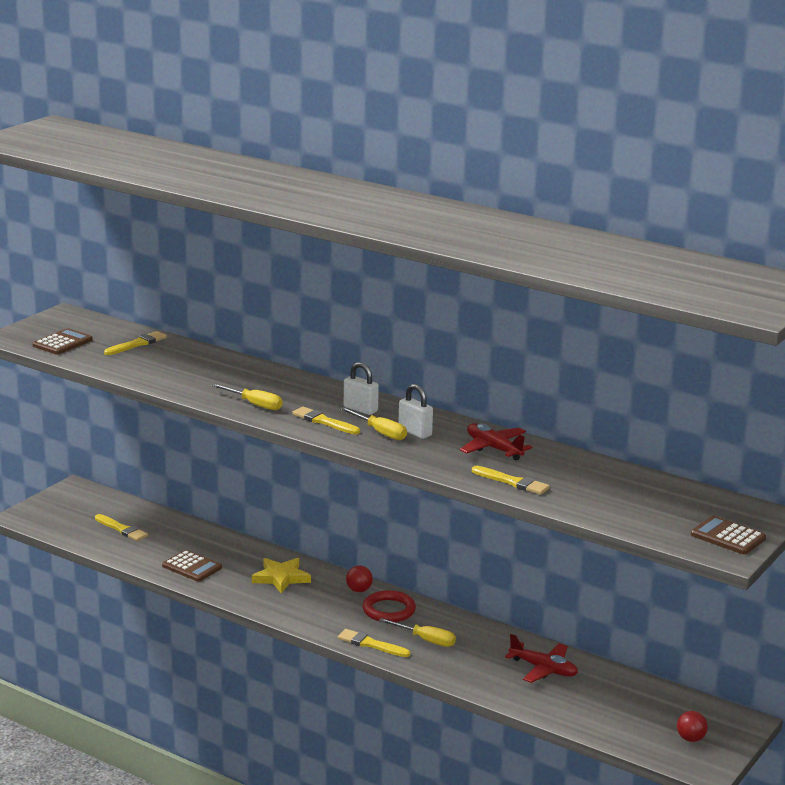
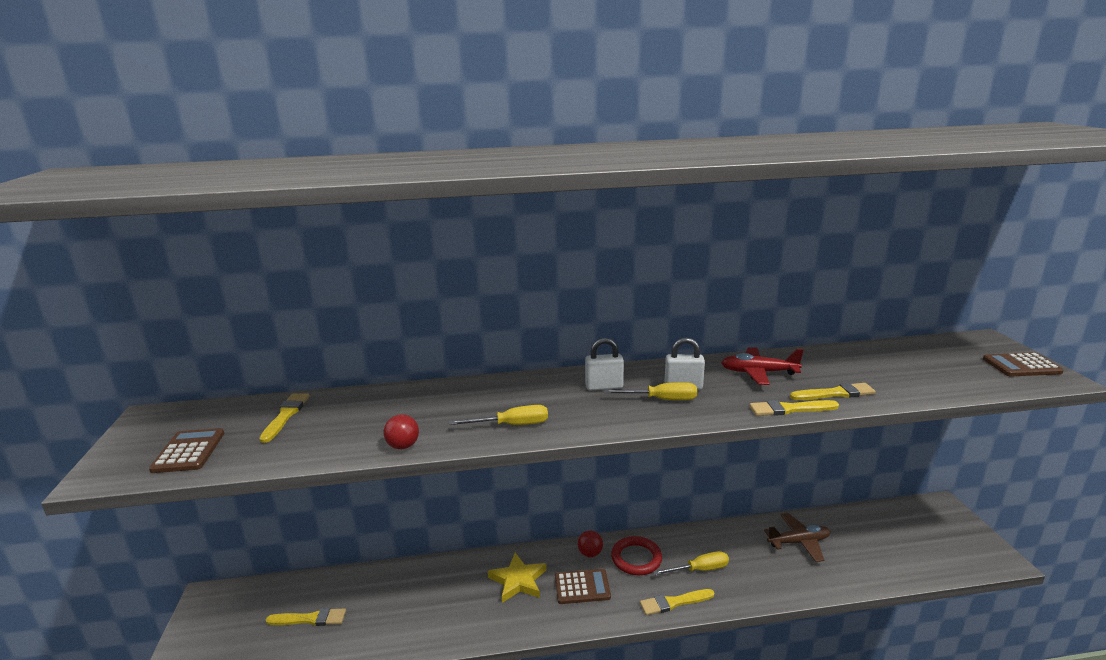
camera: 40 degrees left, 0 degrees up
(192, 567) = (428, 620): brown calculator -> brown calculator (582, 587)
(323, 421) = (600, 412): yellow brush -> yellow brush (789, 409)
(543, 669) = (799, 542): red plane -> brown plane
(690, 739) = (952, 540): red ball -> red ball (403, 446)

